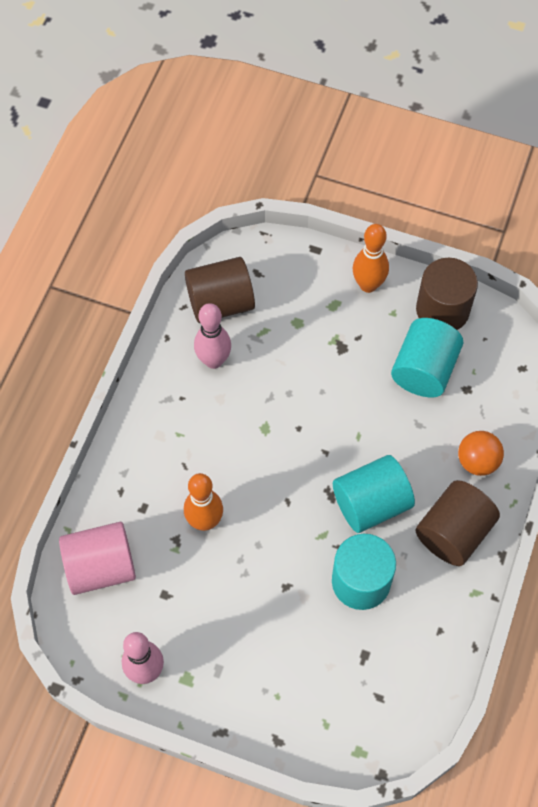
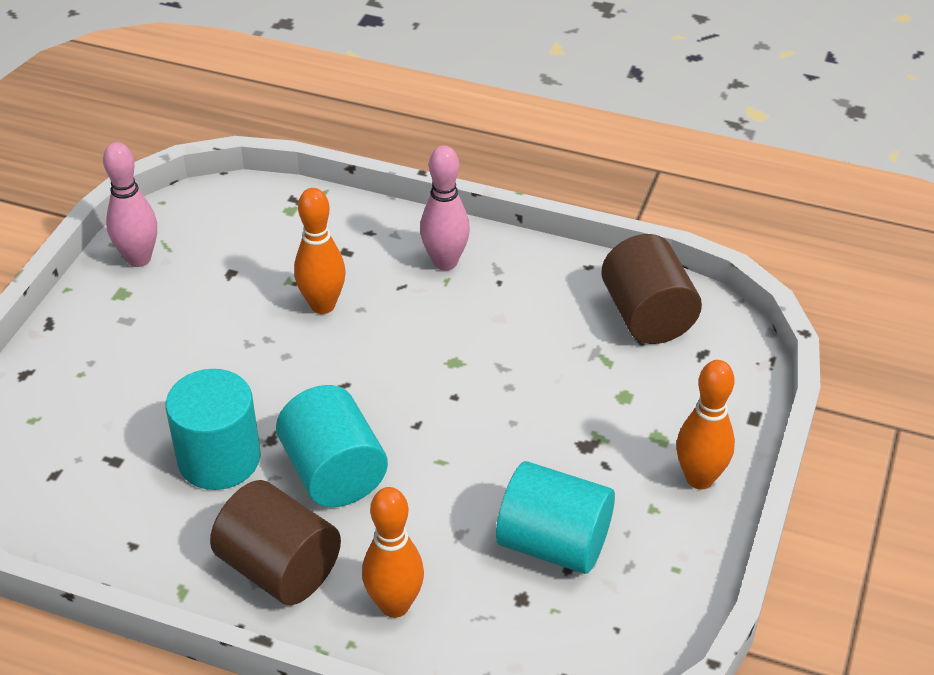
camera: 90 degrees right, 20 degrees down
(101, 566) = (273, 219): pink cylinder -> none
(213, 360) = (556, 310): pink bowling pin -> pink bowling pin (445, 262)
(442, 310) = (665, 572): brown cylinder -> none
(477, 461) = (394, 605): orange ball -> orange bowling pin

